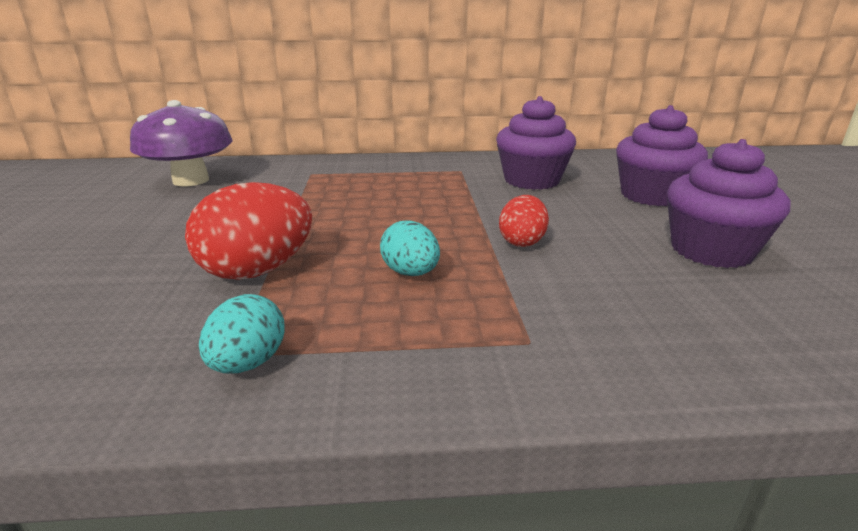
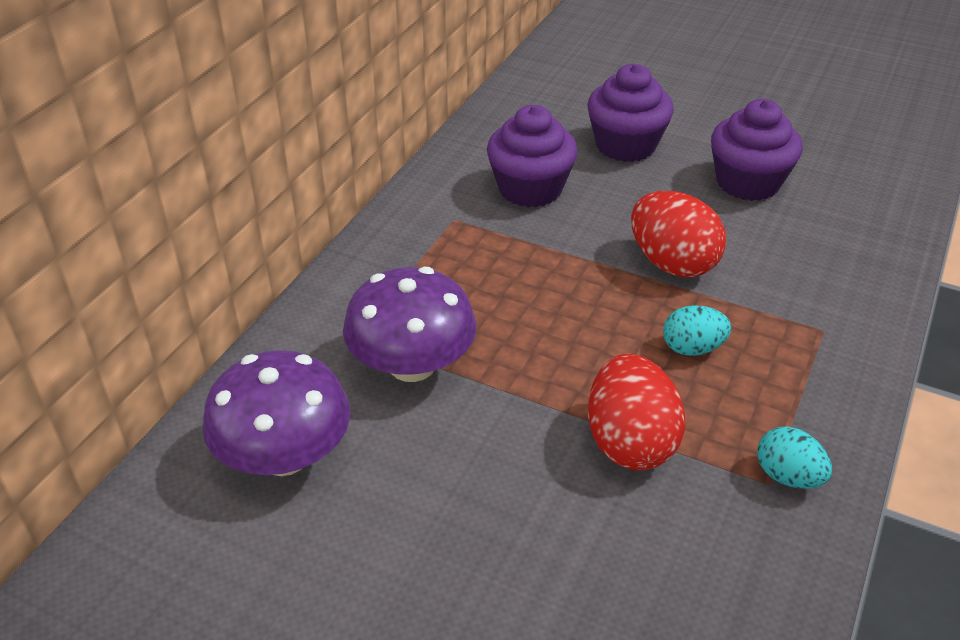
camera: 60 degrees left, 15 degrees up
(295, 189) = (412, 364): none -> purple mushroom
(522, 242) = (672, 263): red egg -> red egg, size x1.69

